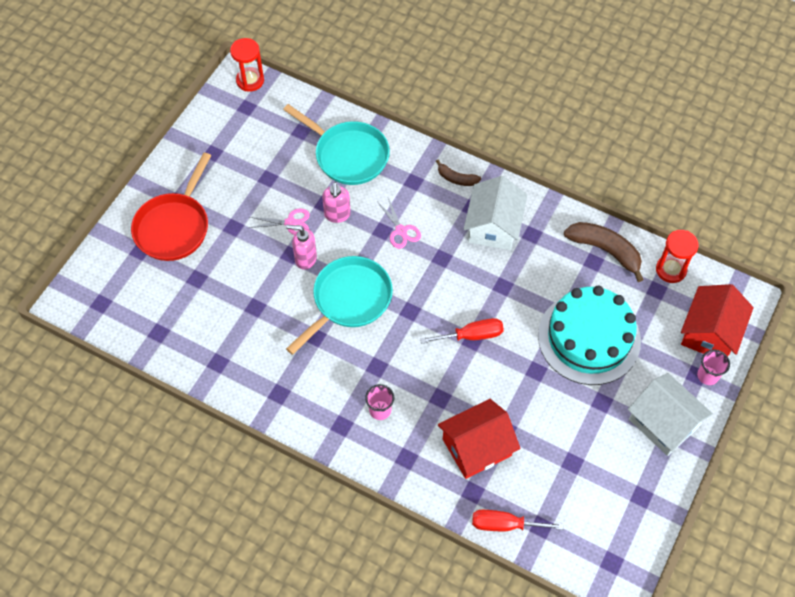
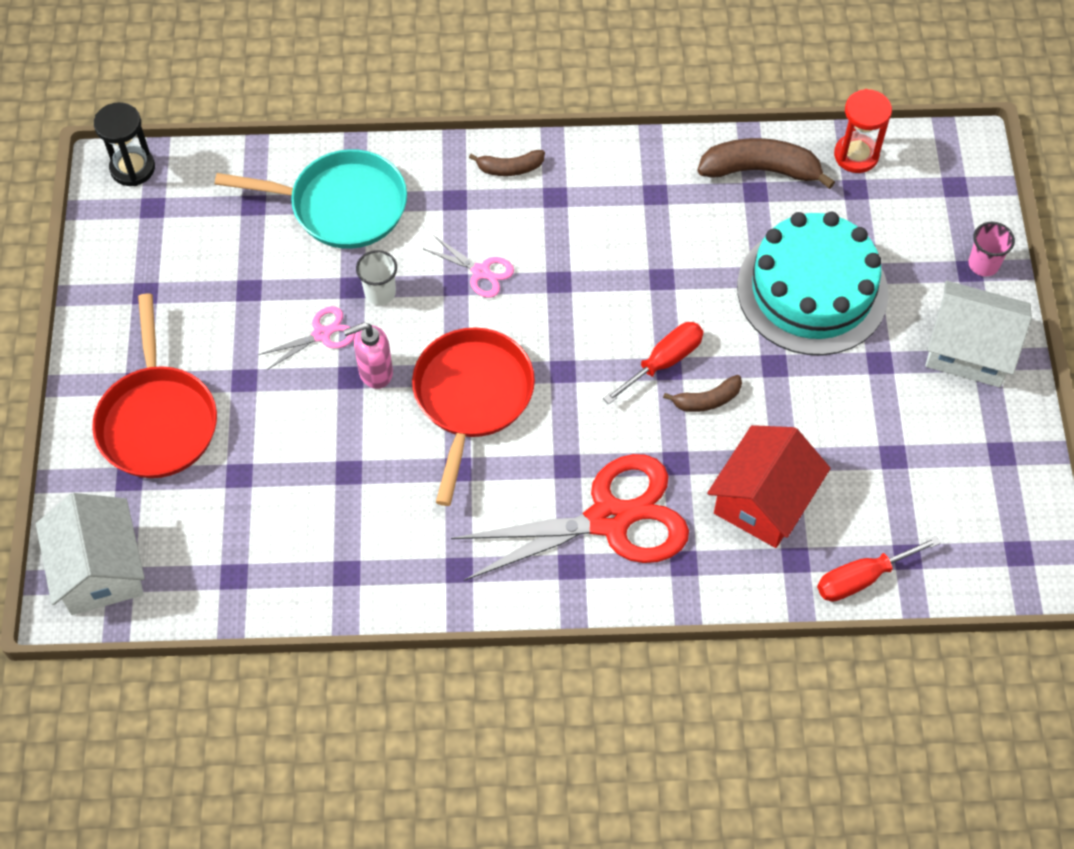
camera: 30 degrees left, 0 degrees up
(250, 80) = (132, 168): red hourglass -> black hourglass
(337, 215) = (380, 293): pink soap dispenser -> white cup
(348, 300) = (471, 398): turquoise pan -> red pan
(380, 410) = (609, 519): pink cup -> red scissors
(482, 371) = (707, 400): none -> brown banana
(493, 226) = (599, 207): white house -> white house (100, 569)
(710, 333) = (952, 210): red house -> none

